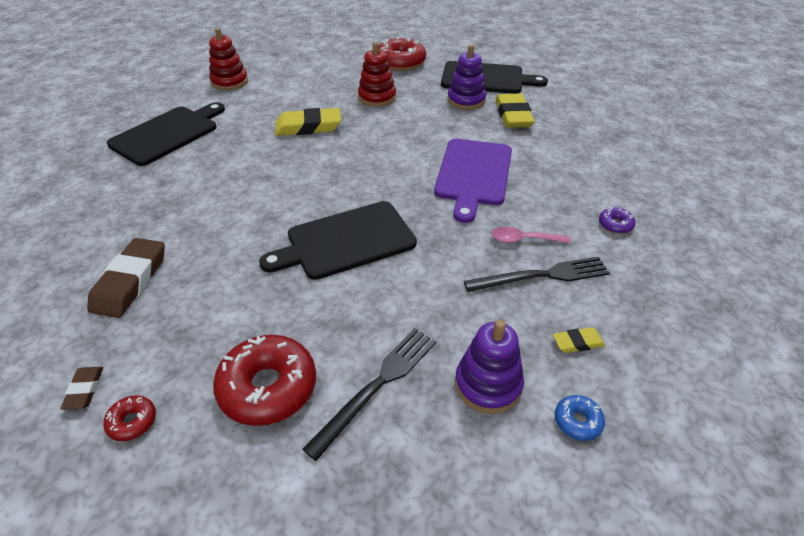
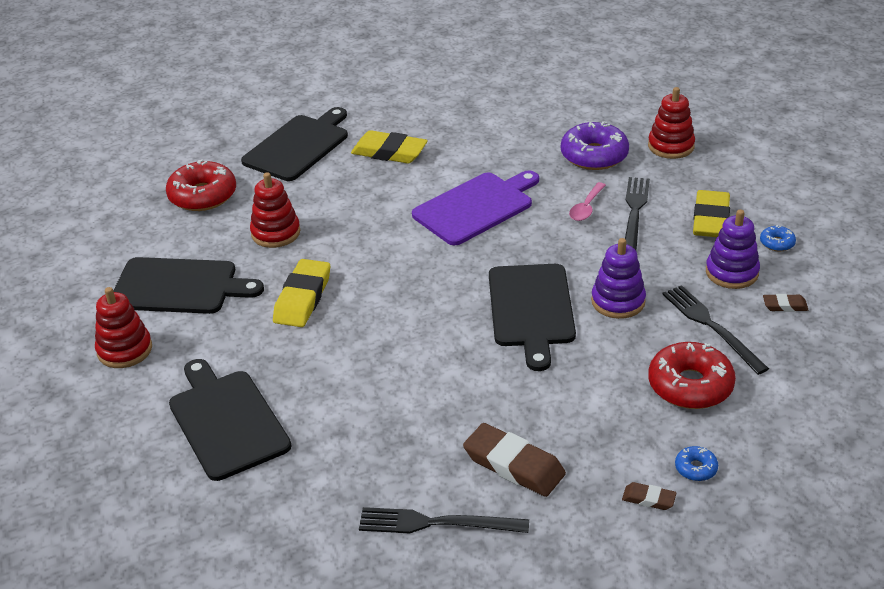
camera: 65 degrees left, 5 degrees down
(59, 255) = (436, 523): none -> black fork
(132, 422) = (696, 468): red donut -> blue donut
(299, 81) = (179, 286): none -> black cutting board
(451, 456) = (785, 306): none -> brown eraser
(466, 100) = (335, 173): purple stacking toy -> purple stacking toy (618, 301)
(473, 175) = (476, 207): purple cutting board -> purple cutting board turned 75 degrees counterclockwise
(577, 343) = (711, 219): yellow eraser -> yellow eraser, size x2.01
(615, 225) = (594, 155): purple donut -> purple donut, size x2.15
(688, 277) = (671, 146): none -> red stacking toy

